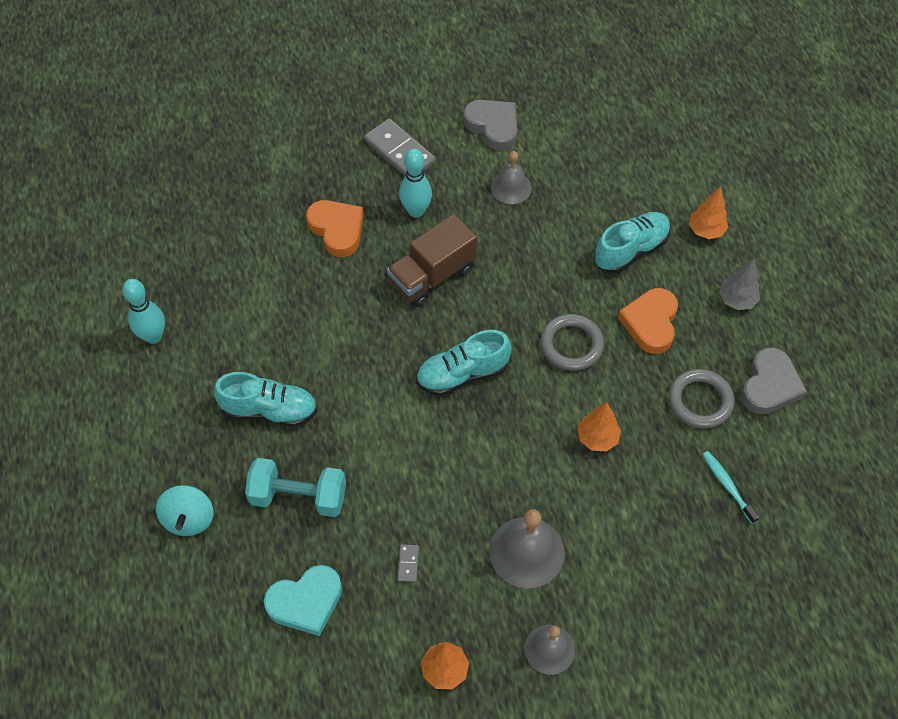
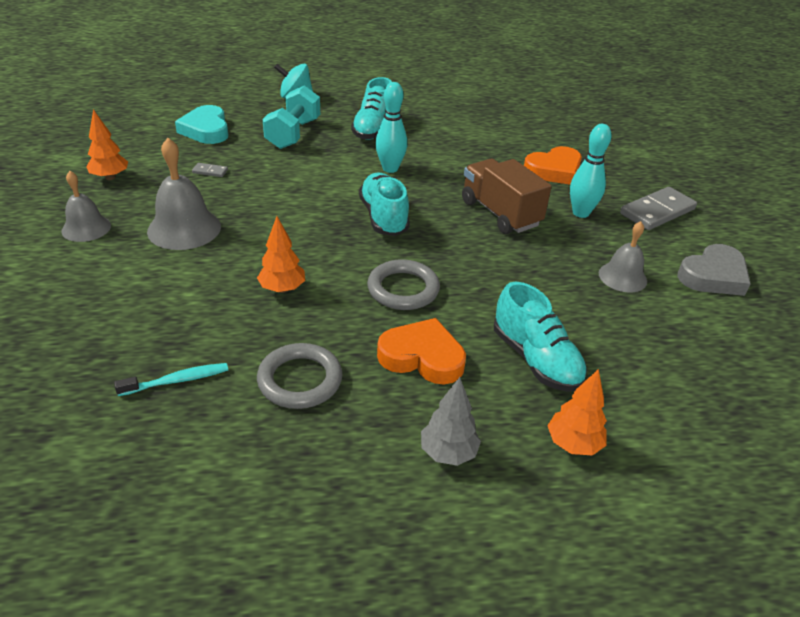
camera: 95 degrees right, 20 degrees down
(153, 336) = (449, 94): turquoise bowling pin -> turquoise bowling pin (390, 169)
(770, 385) = (300, 458): grey heart -> none

